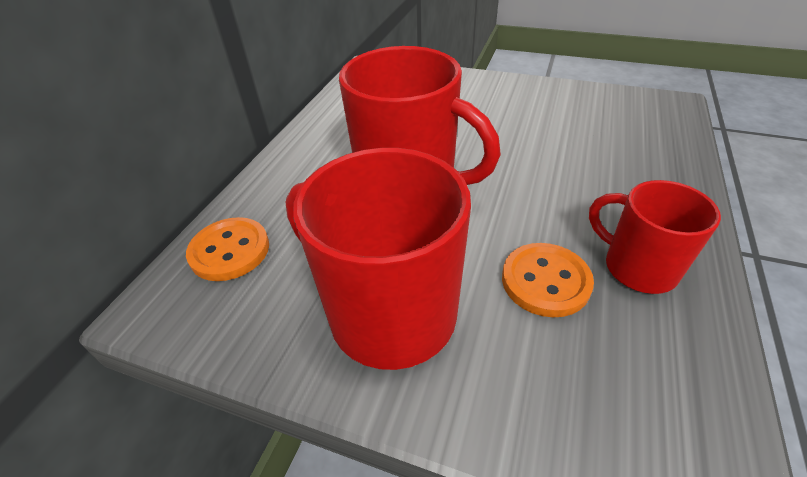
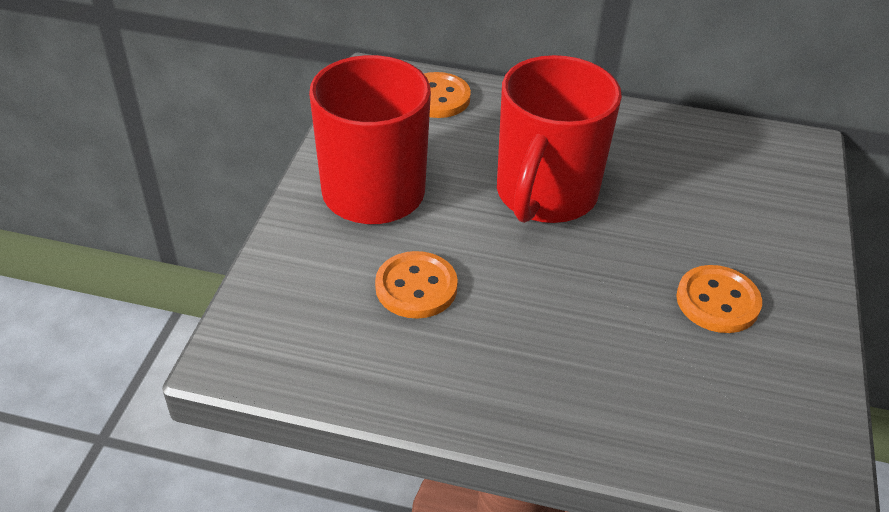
camera: 80 degrees right, 0 degrees up
(528, 117) = (717, 301): none -> orange button
(637, 267) = (439, 358): red mug -> none

